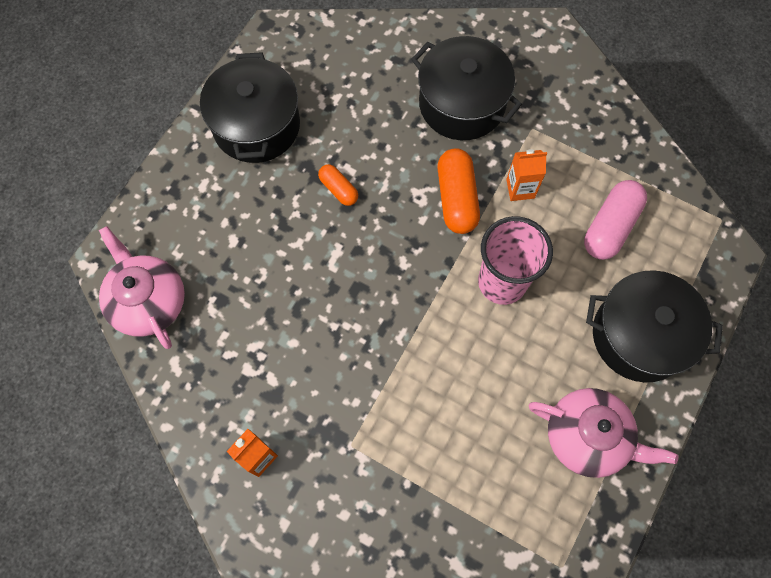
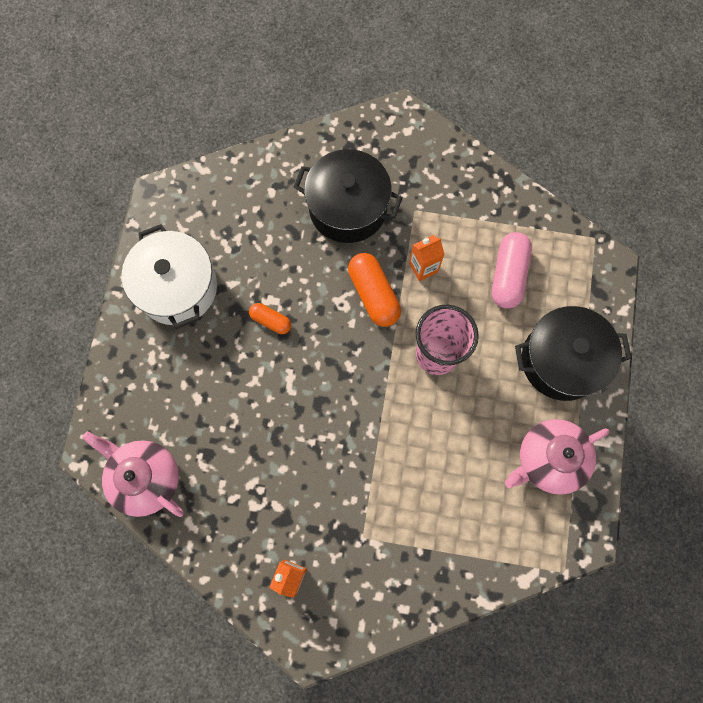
camera: 20 degrees left, 5 degrees up
(256, 125) = (177, 287): black pot -> white pot
(588, 437) = (549, 459): pink teapot -> pink teapot turned 150 degrees clockwise

